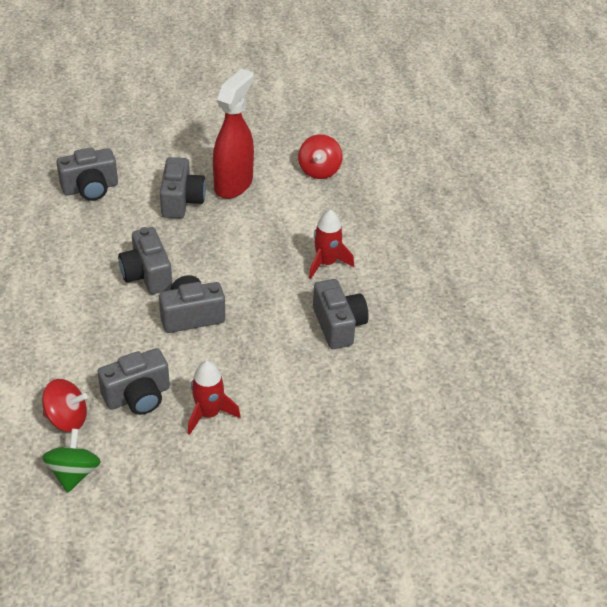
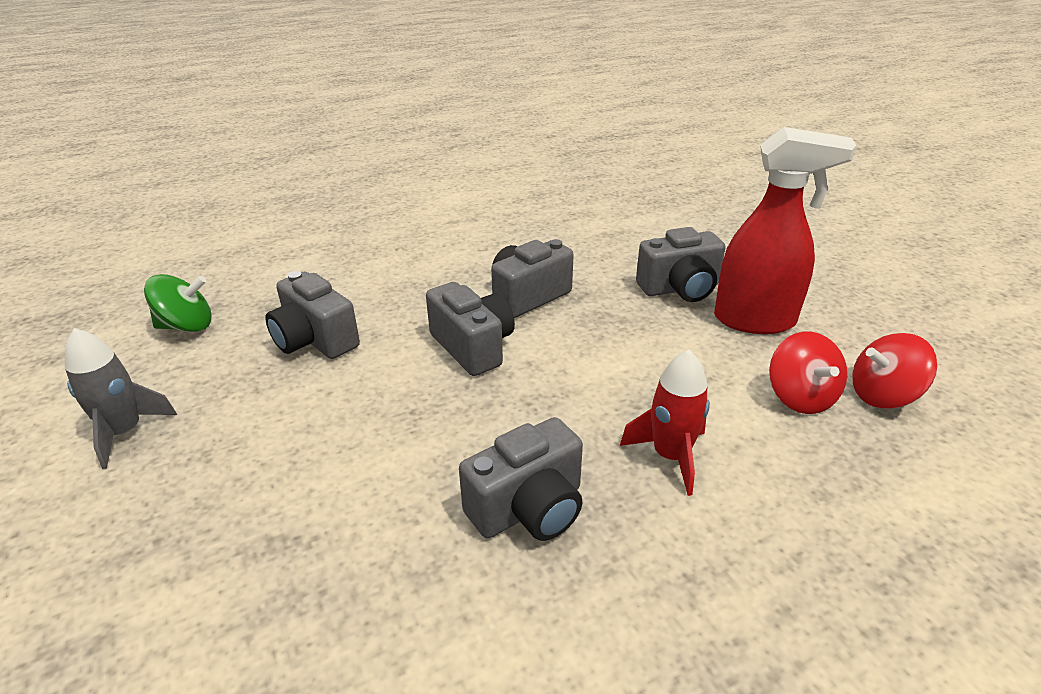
camera: 75 degrees right, 10 degrees down
(67, 418) = (271, 301): red spinning top -> red spinning top (800, 397)
(90, 188) = (641, 228): grey camera -> none
(194, 502) = (125, 432): none -> grey rocket
(209, 413) = (292, 406): red rocket -> none

